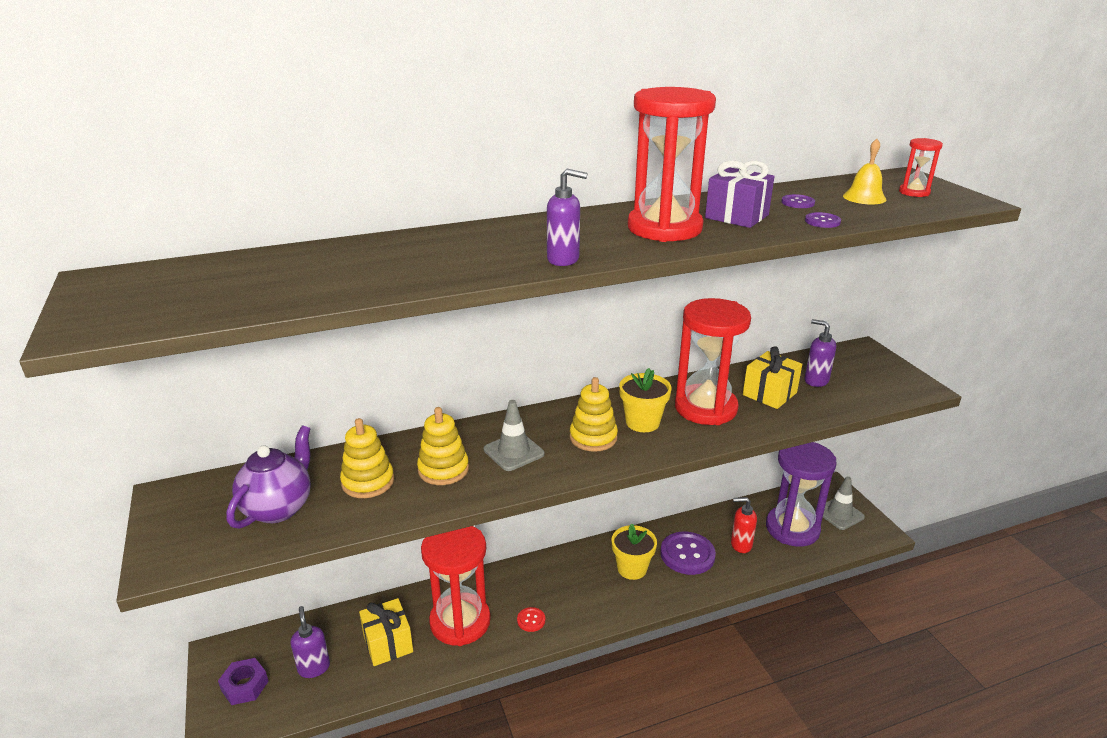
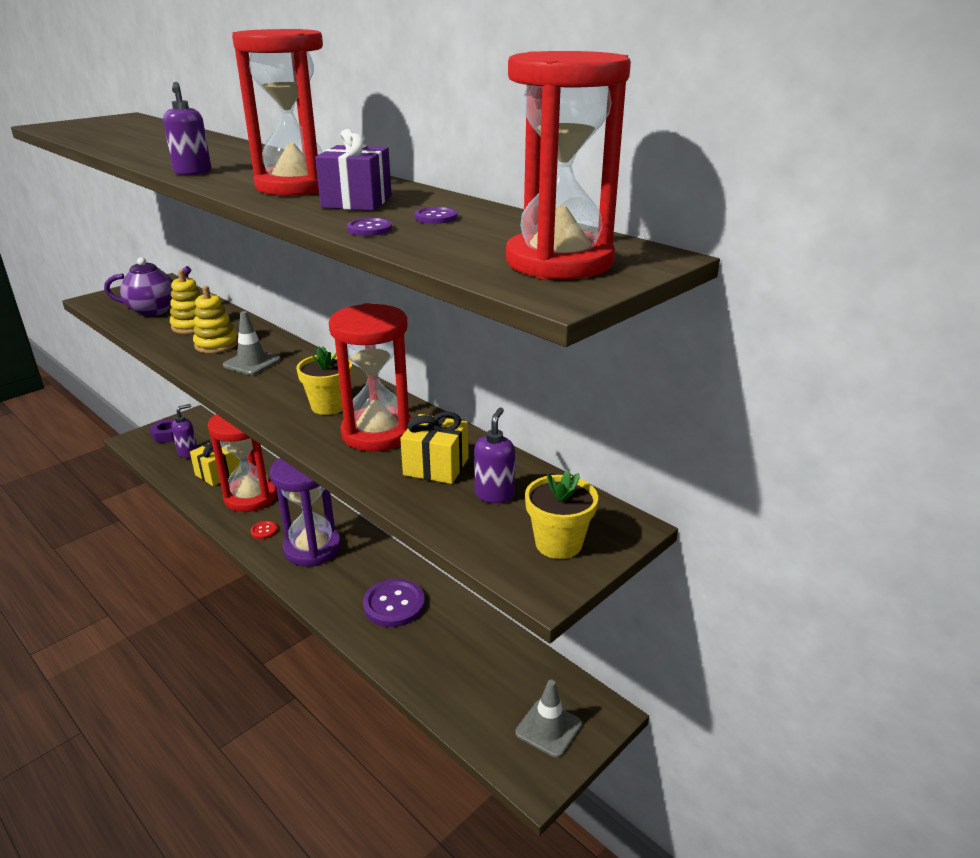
camera: 65 degrees right, 0 degrees up
(593, 437) = (290, 389): yellow stacking toy -> none
(632, 568) = (354, 571): yellow flower pot -> yellow flower pot (558, 543)
(740, 545) = (432, 643): red soap dispenser -> none
(792, 528) = (488, 684): purple hourglass -> purple hourglass (312, 548)
(864, 197) = (497, 241): yellow bell -> none
(914, 192) = (559, 262): red hourglass -> red hourglass, size x2.27

